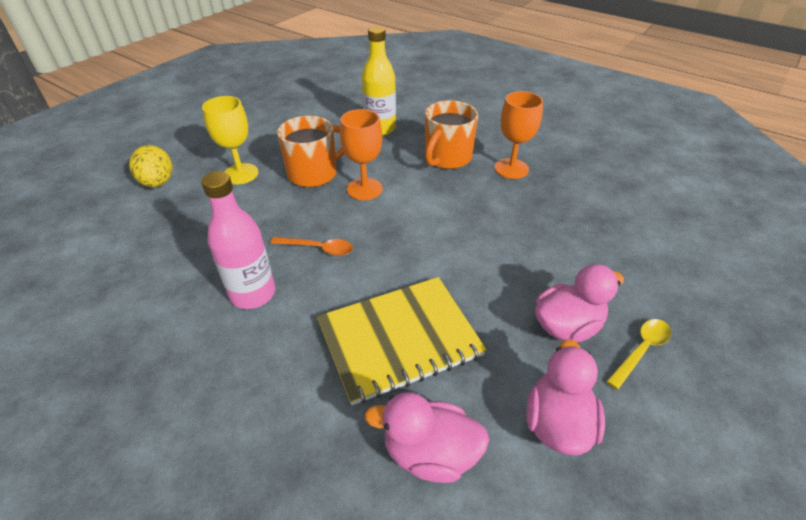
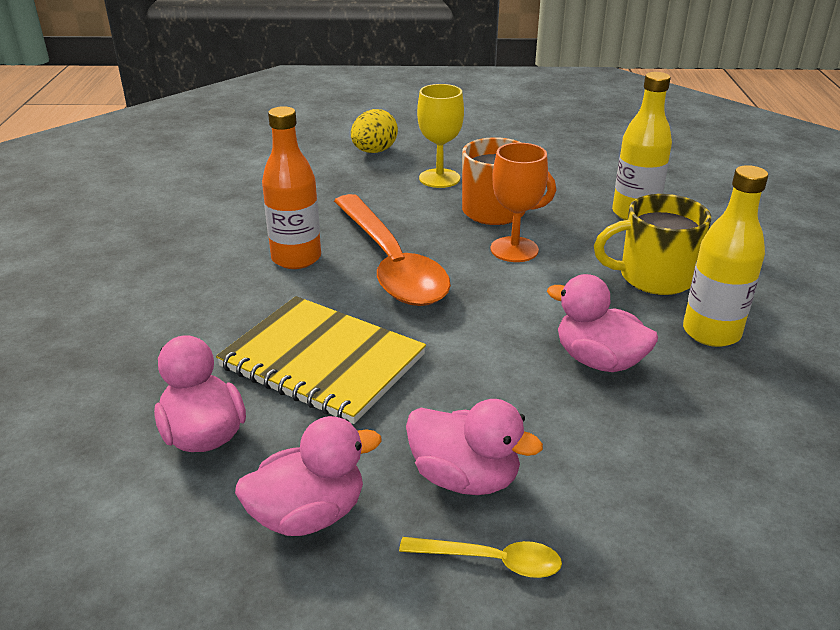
camera: 55 degrees right, 10 degrees down
(253, 294) = (296, 258): pink bottle -> orange bottle
(318, 248) = (390, 263): orange spoon -> orange spoon, size x2.38
(447, 158) = (653, 277): orange mug -> yellow mug
(502, 218) = (598, 360): none -> pink duck
(511, 169) = (711, 332): orange goblet -> yellow bottle

